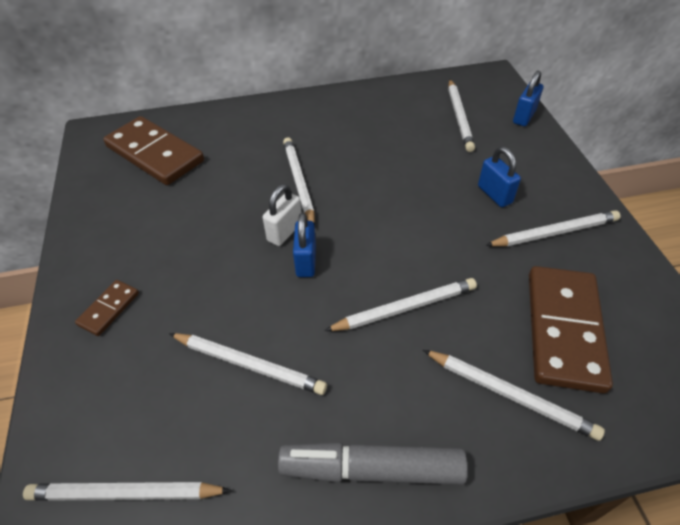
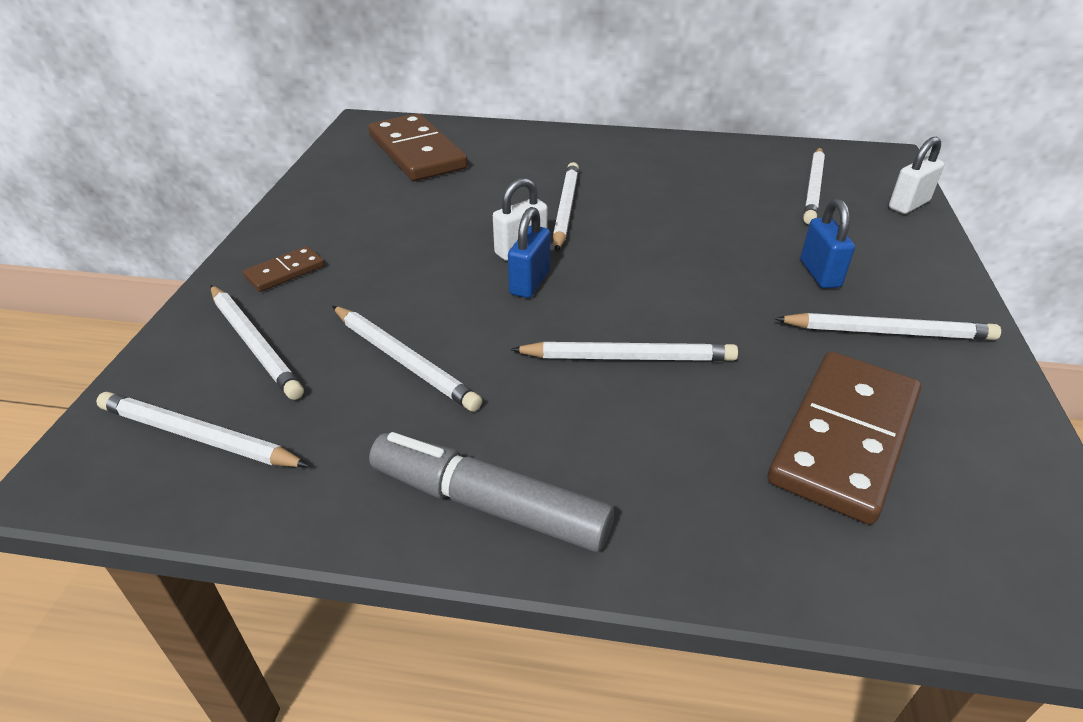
camera: 20 degrees right, 10 degrees down
(510, 395) = (723, 486): white pencil -> white pencil (255, 344)
(524, 117) = (908, 205): blue padlock -> white padlock

